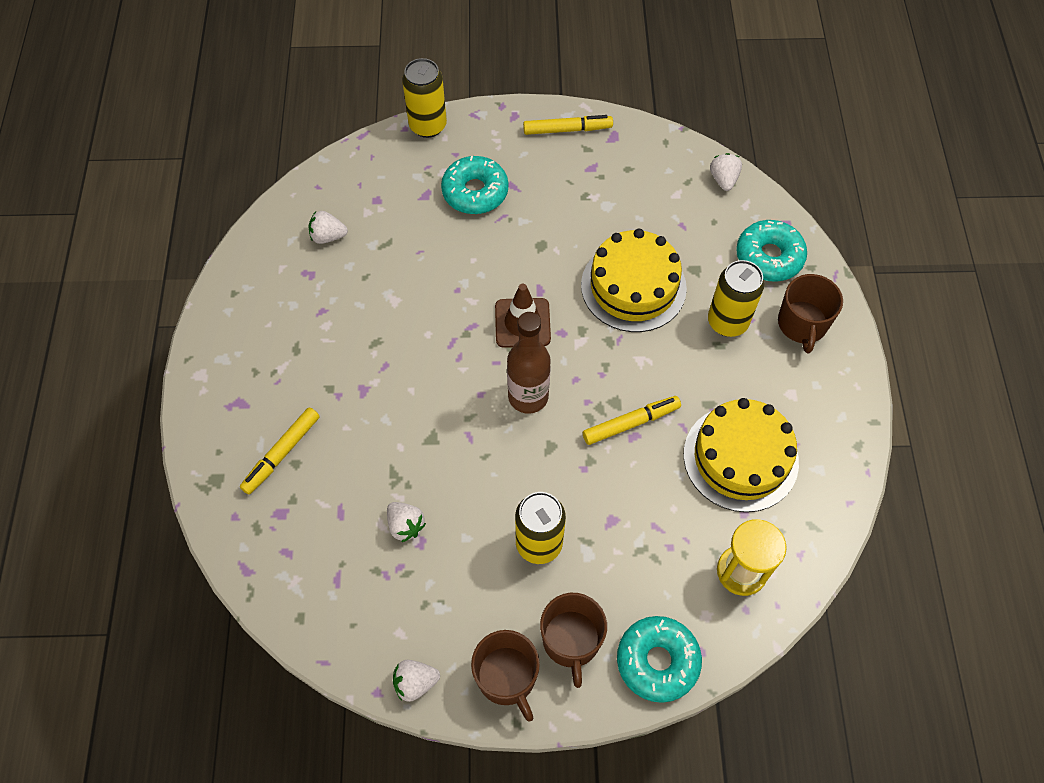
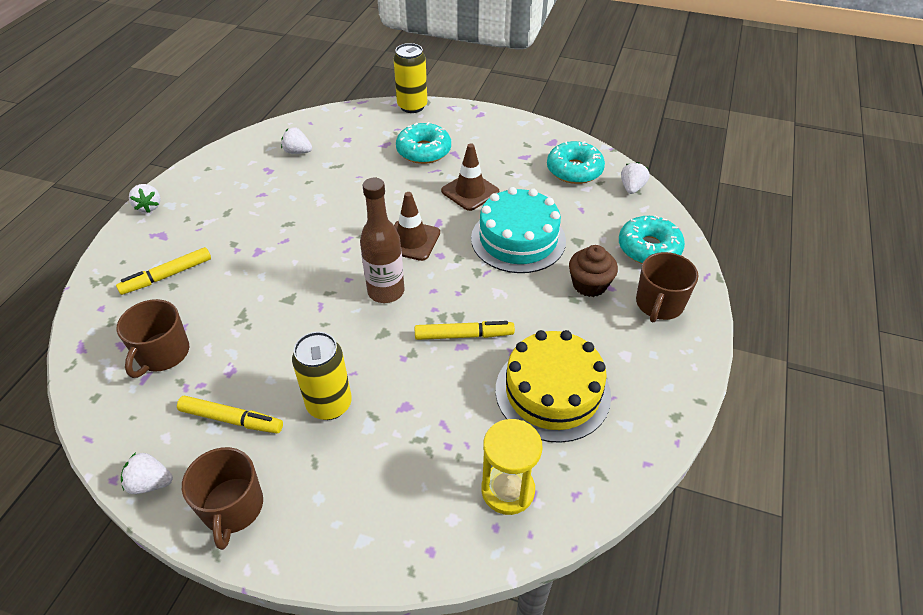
camera: 20 degrees right, 15 degrees down
(405, 525) = (226, 355): white strawberry -> white strawberry (149, 206)
(554, 236) = (470, 191): none -> brown traffic cone
(567, 130) = (517, 130): yellow marker -> yellow marker (231, 419)
(571, 640) = (310, 496): brown mug -> brown mug (162, 354)
(633, 286) = (518, 239): yellow cake -> turquoise cake
(657, 661) = (382, 545): turquoise donut -> turquoise donut (574, 170)
(727, 322) = (589, 284): yellow can -> brown cupcake

